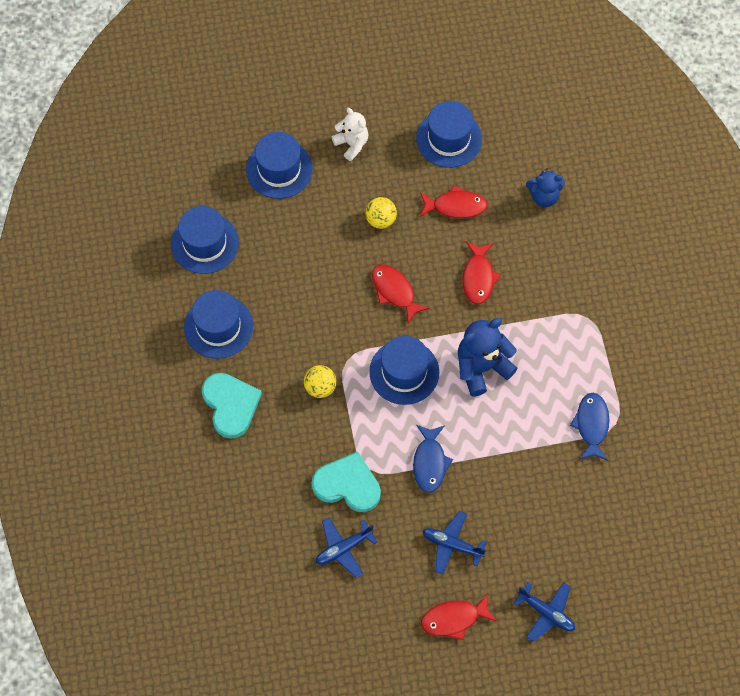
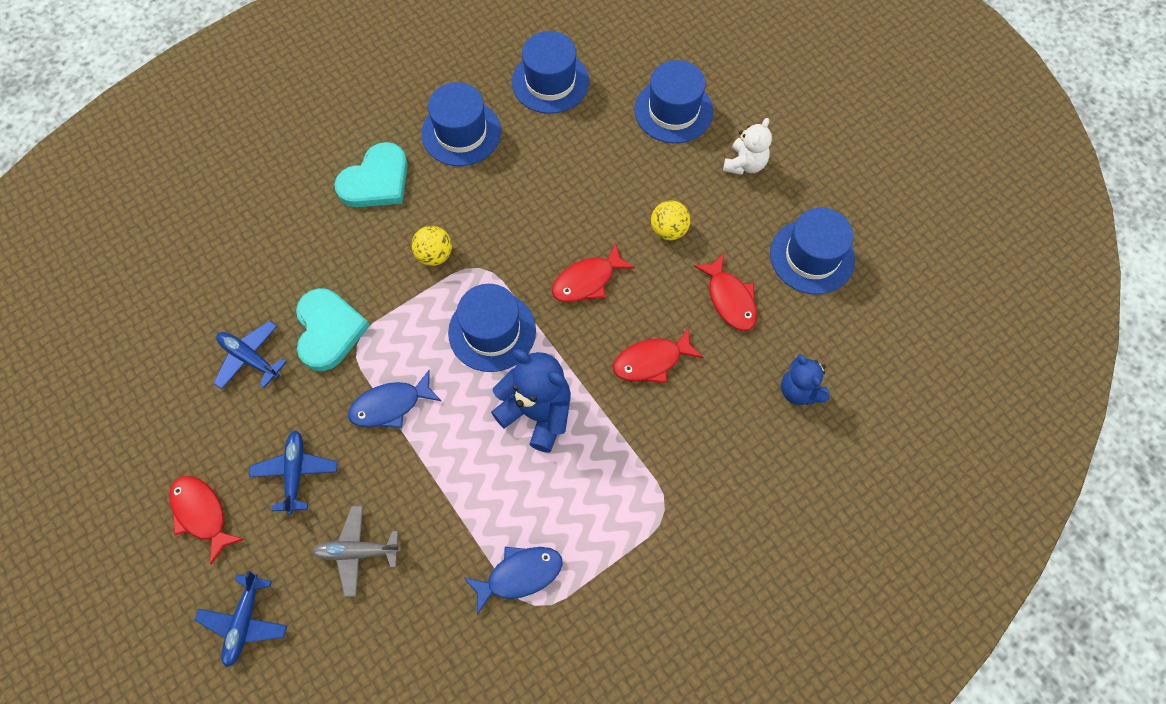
camera: 65 degrees right, 0 degrees up
(395, 291) = (587, 281): red fish -> red fish turned 150 degrees counterclockwise
(529, 522) = (357, 552): none -> grey plane

